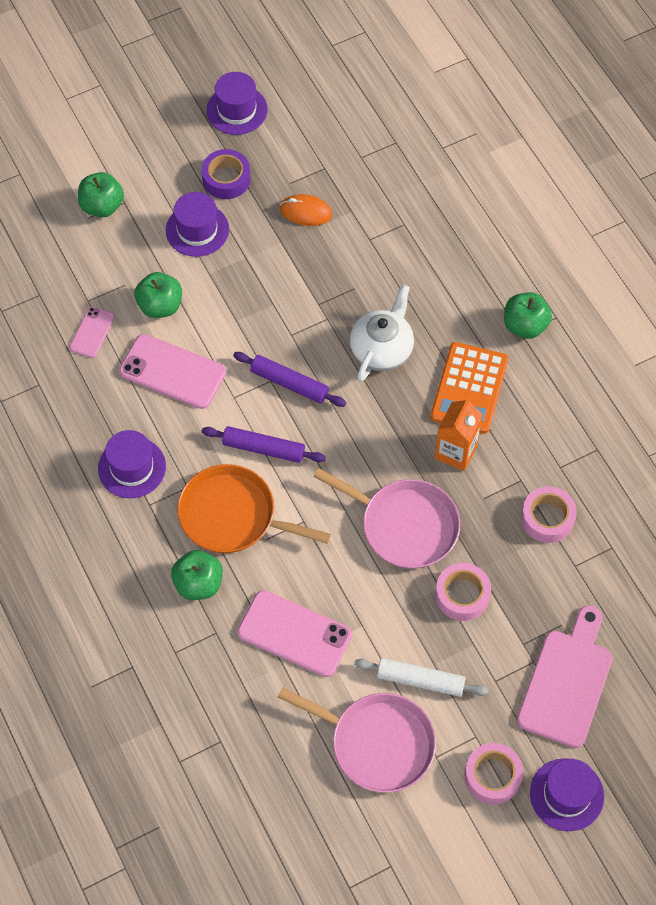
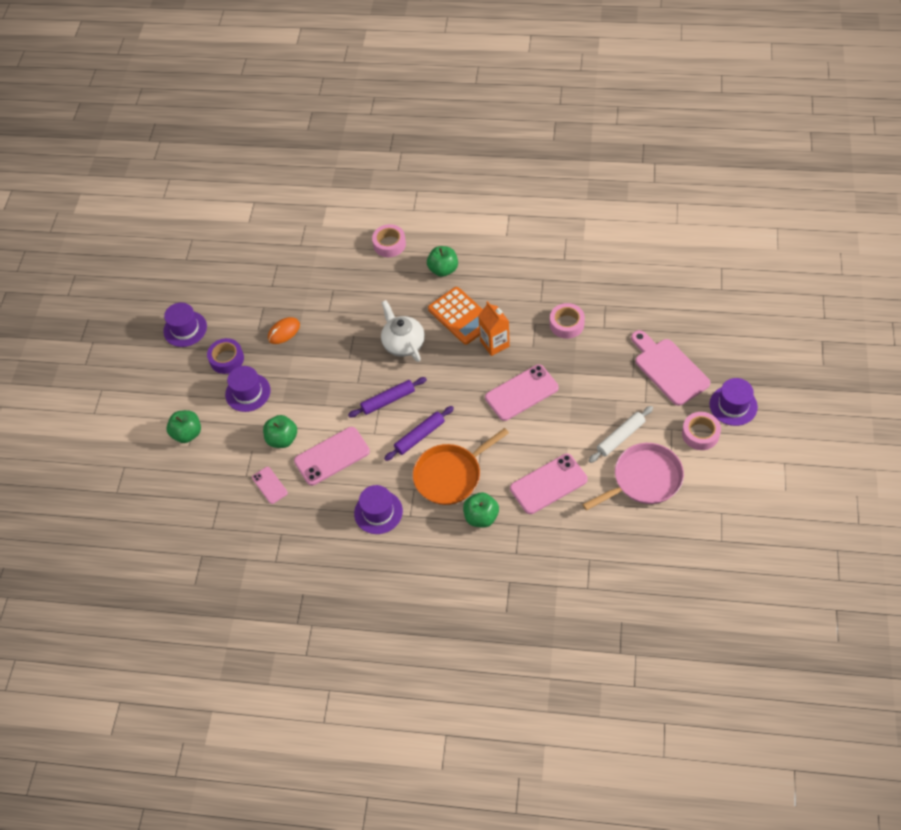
camera: 50 degrees left, 5 degrees down
(405, 525) = (521, 393): pink pan -> pink phone
(462, 595) = (583, 389): pink tape -> pink tape (389, 244)

